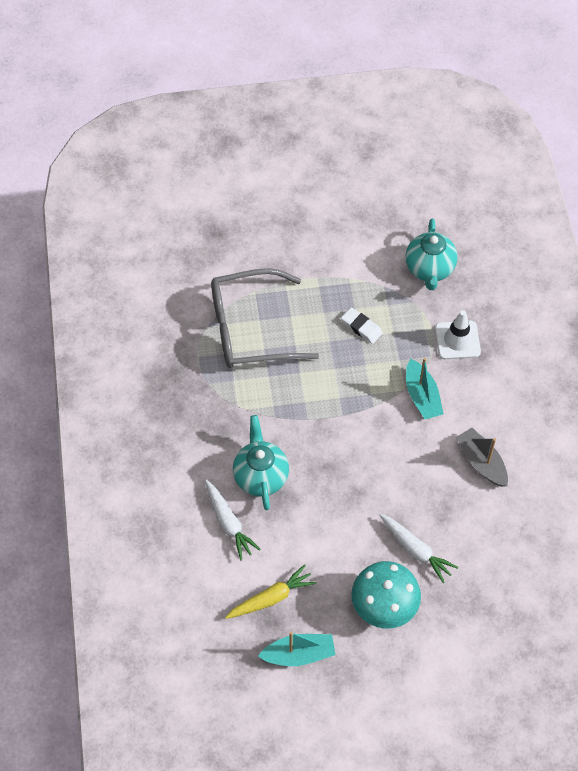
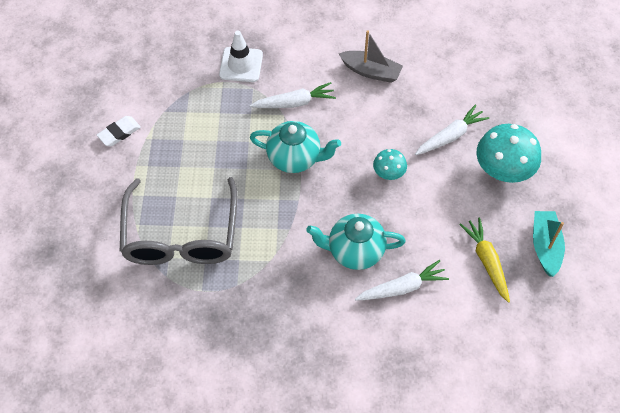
camera: 80 degrees left, 0 degrees up
(356, 495) = (388, 173): none -> turquoise mushroom
(361, 327) = (206, 137): white eraser -> white eraser (119, 133)
(422, 396) = (294, 103): turquoise boat -> white carrot
(429, 269) = (156, 71): turquoise teapot -> turquoise teapot (295, 158)
(481, 462) = (371, 71): grey boat -> grey boat turned 135 degrees counterclockwise

